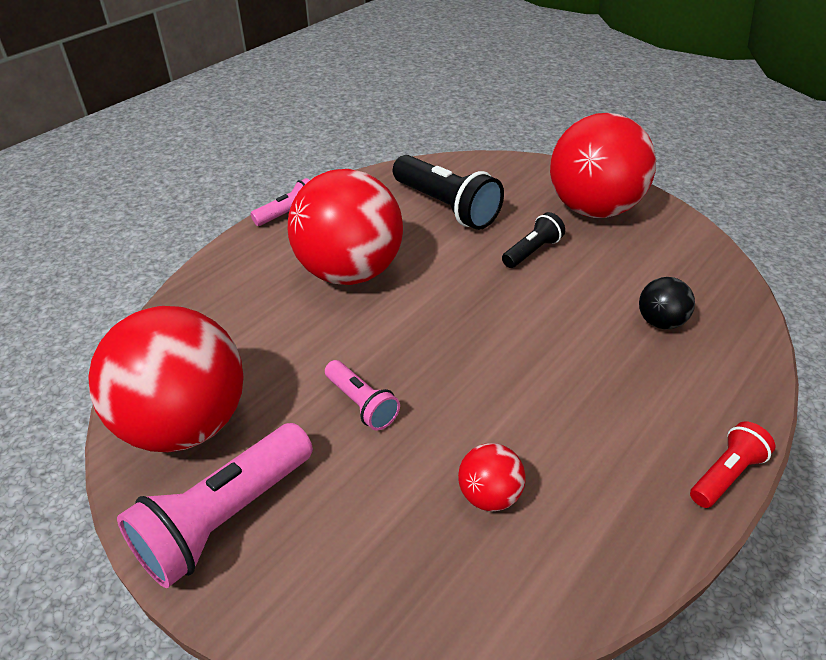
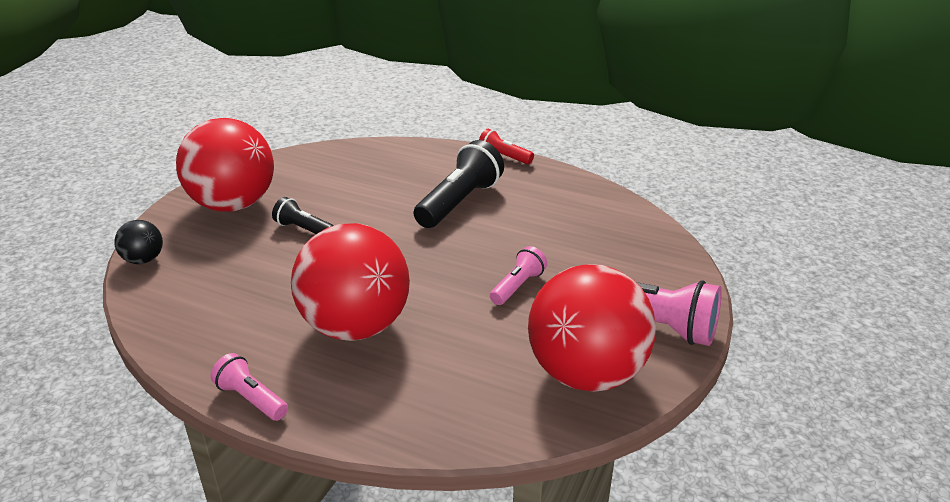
camera: 105 degrees left, 10 degrees down
(446, 207) = (232, 284): black flashlight -> black flashlight (459, 202)
(489, 495) = (563, 225): red ball -> none
(659, 322) = (380, 175): black ball -> black ball (144, 260)

